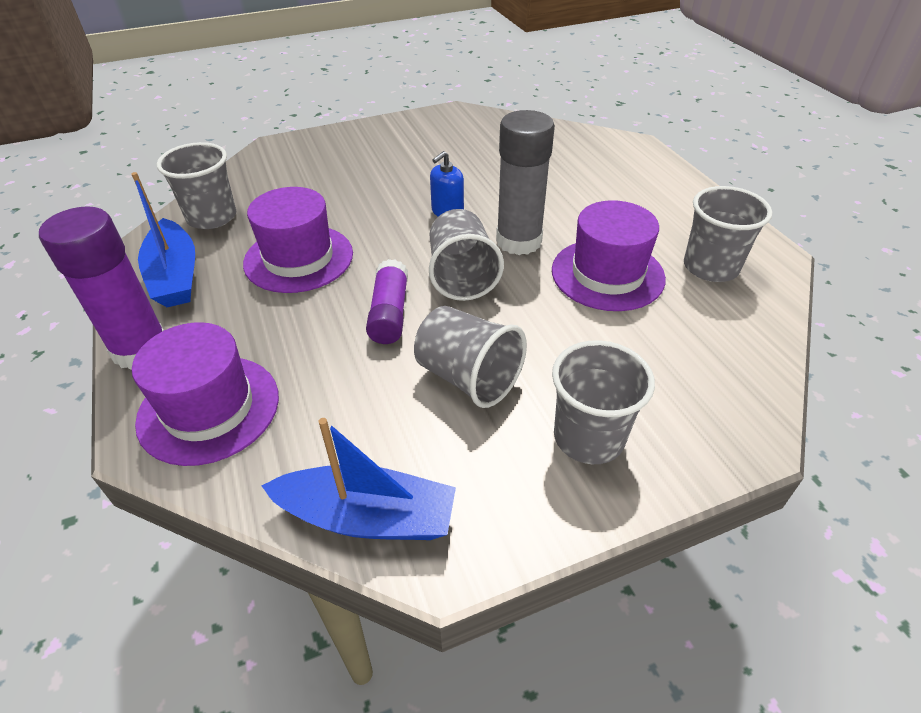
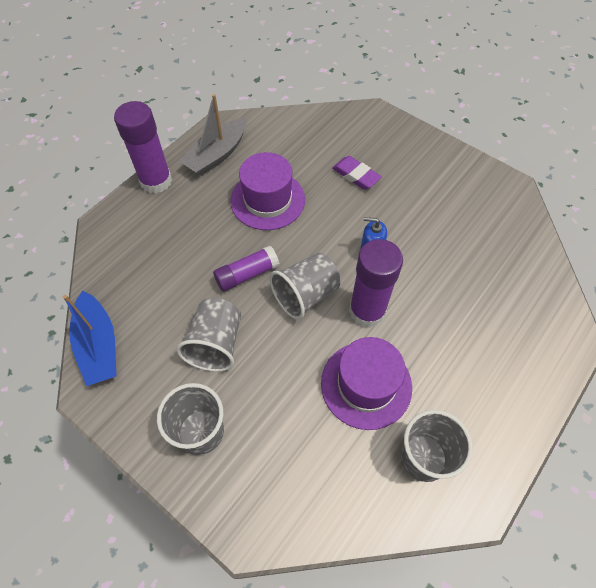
camera: 60 degrees right, 15 degrees up
(175, 276) = (217, 155): blue boat -> grey boat
(209, 408) = (132, 236): purple hat -> none
(212, 217) = (277, 134): grey cup -> none
(340, 186) = (356, 175): none -> purple eraser
(519, 241) = (367, 311): grey glue stick -> purple glue stick

